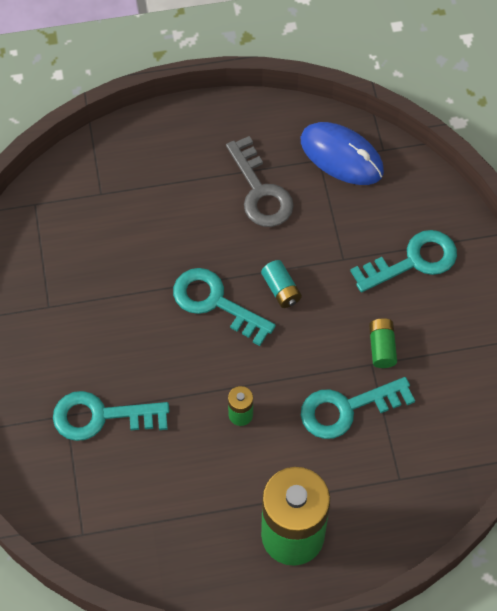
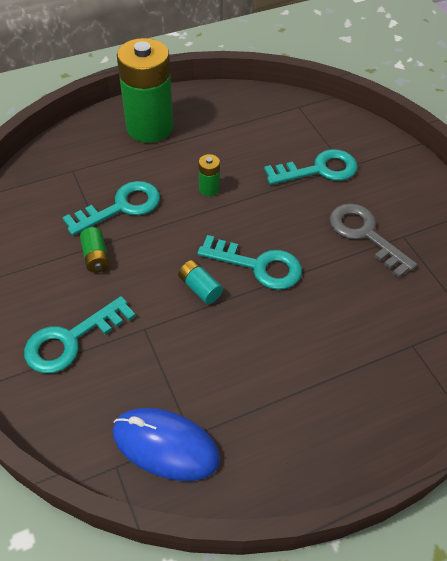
camera: 165 degrees right, 10 degrees down
(260, 191) = (248, 382): grey key -> grey key (365, 235)

